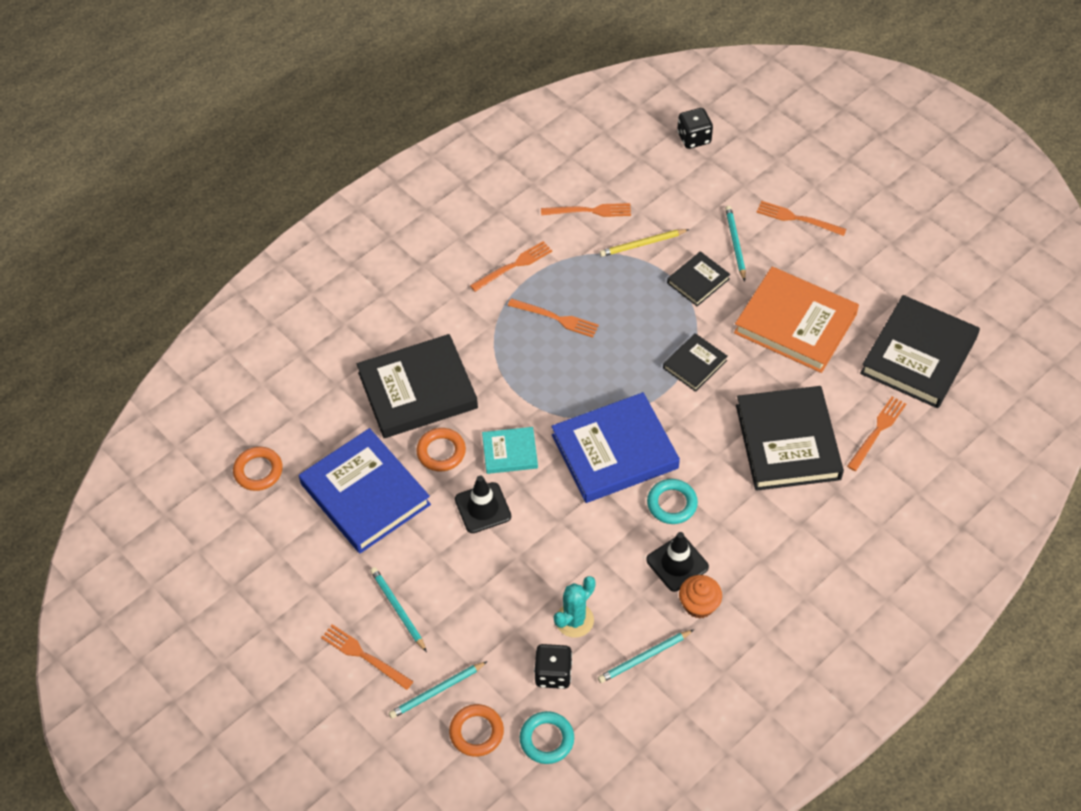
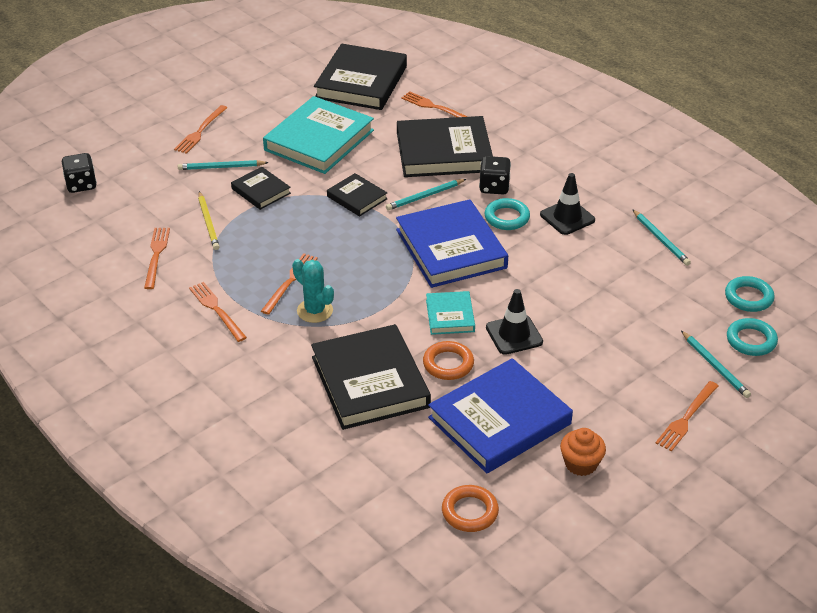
camera: 90 degrees left, 15 degrees down
(398, 609) = (632, 394): turquoise pencil -> turquoise pencil (425, 196)
(476, 732) = (751, 340): orange ring -> turquoise ring
(553, 674) = (685, 292): black dice -> black dice (494, 187)
(574, 620) = (630, 278): turquoise cactus -> turquoise cactus (315, 311)
(699, 605) = (606, 207): orange cupcake -> orange cupcake (581, 464)
(795, 323) = (319, 140): orange book -> turquoise book
(918, 356) = (361, 82): black book -> black book turned 75 degrees clockwise

